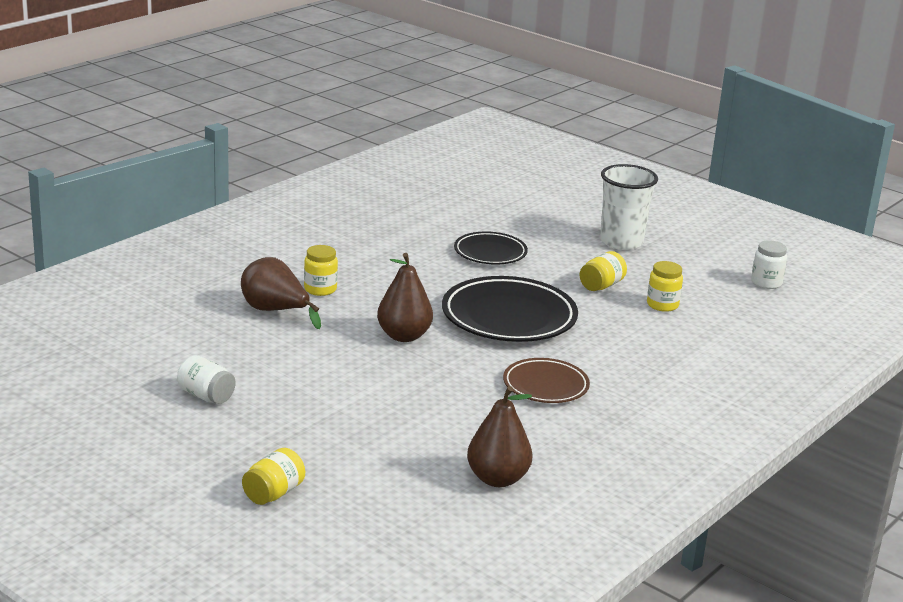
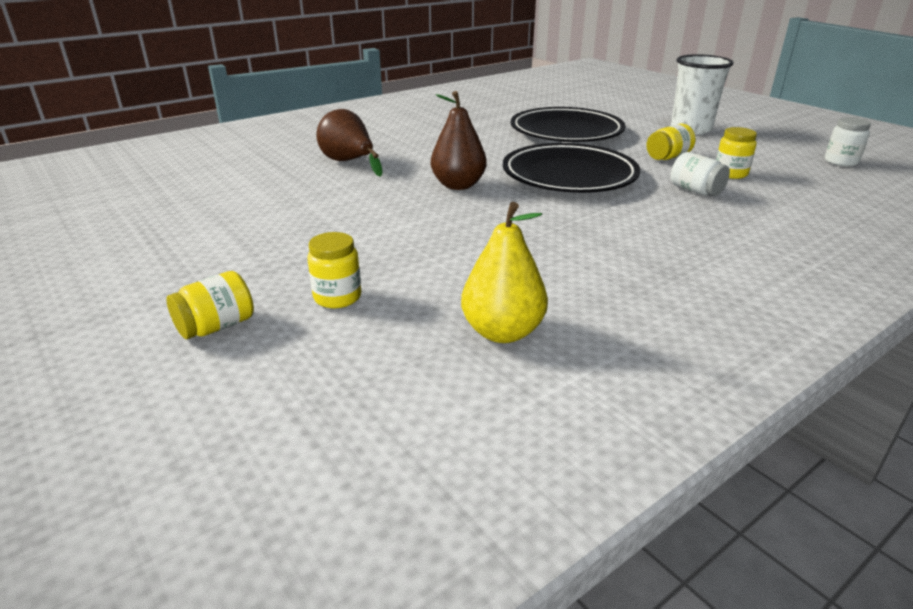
camera: 15 degrees right, 5 degrees up
(206, 396) = (230, 223): white jar -> white jar (695, 191)
(320, 289) = (400, 149): yellow jar -> yellow jar (337, 297)
(490, 253) = (566, 132): black plate -> black plate, size x1.70
(497, 479) = (502, 332): brown pear -> yellow pear
(545, 386) = (592, 235): brown plate -> none

